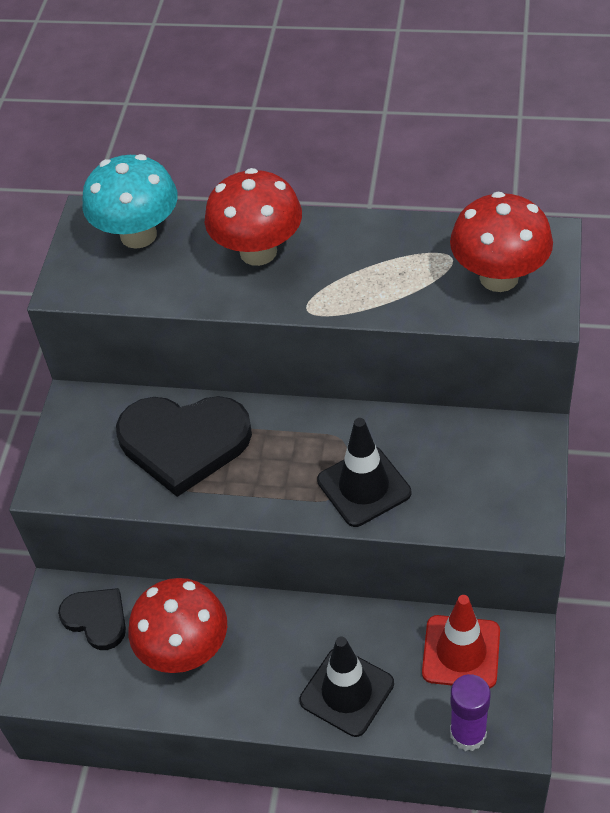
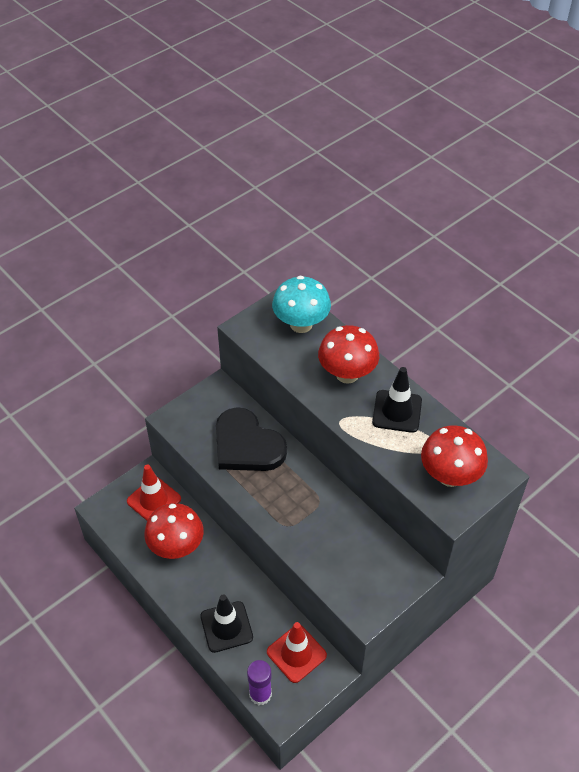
camera: 35 degrees right, 0 degrees up
(96, 619) = (154, 500): black heart -> red traffic cone
(364, 486) = (306, 532): black traffic cone -> black traffic cone (397, 411)

